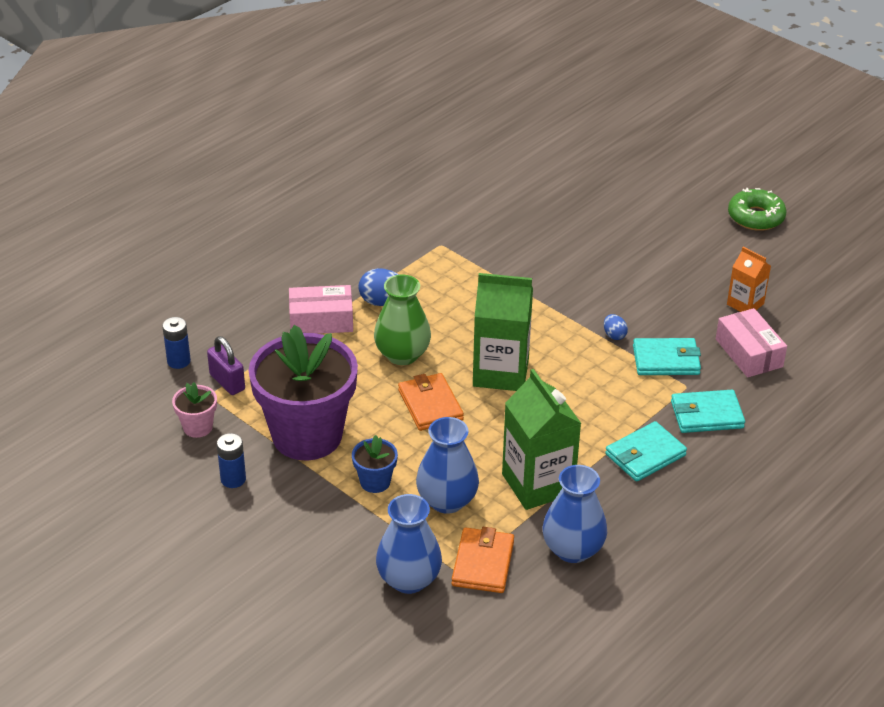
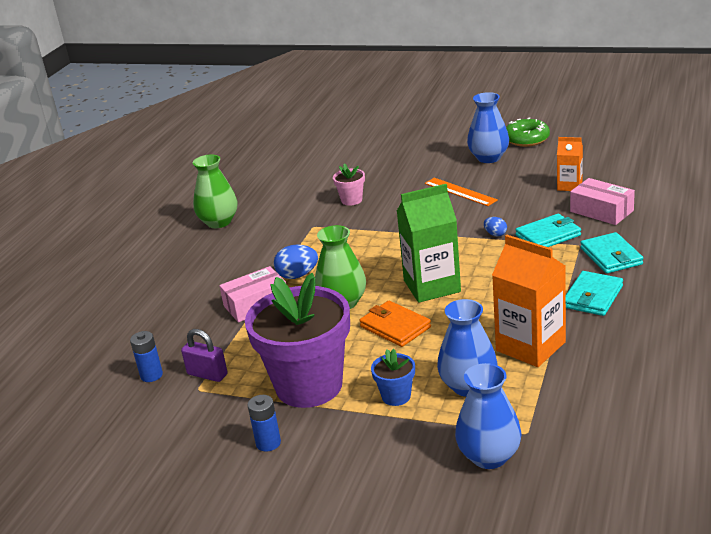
camera: 20 degrees left, 10 degrees down
(198, 427) = (205, 416): pink flower pot -> pink flower pot (351, 200)
(352, 198) = (219, 222): none -> green vase
(483, 563) = (540, 419): orange wallet -> none
(538, 484) = (530, 346): green carton -> orange carton
(573, 549) = (601, 379): blue vase -> blue vase (488, 158)
(623, 262) = (460, 192): none -> orange ruler
(706, 415) = (611, 256): turquoise wallet -> turquoise wallet turned 75 degrees counterclockwise

